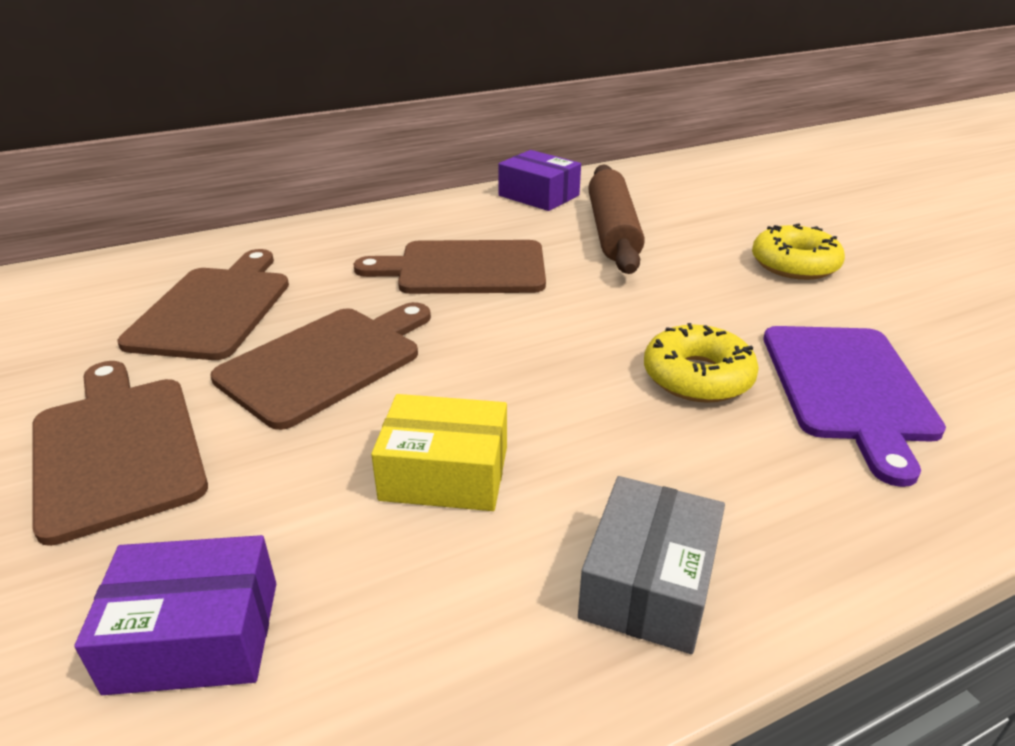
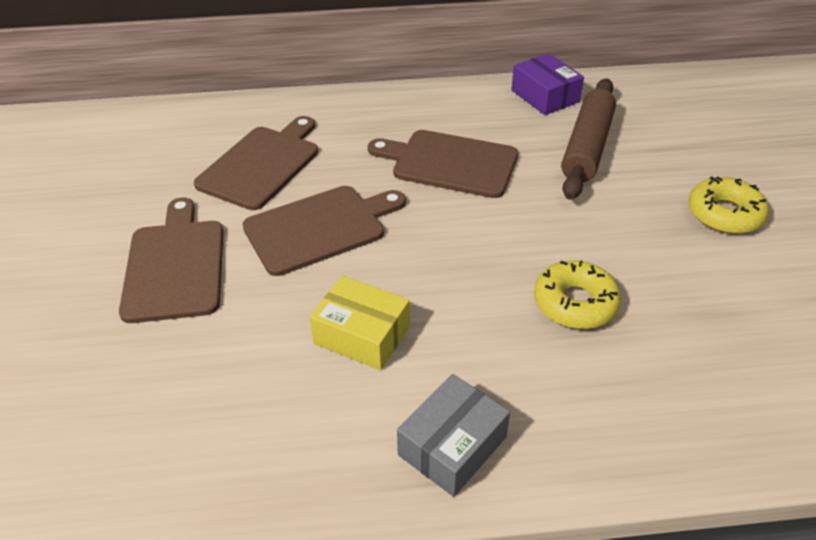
camera: 20 degrees right, 10 degrees up
(195, 635) = (186, 400): purple box -> none
(848, 388) = (687, 341): purple cutting board -> none

